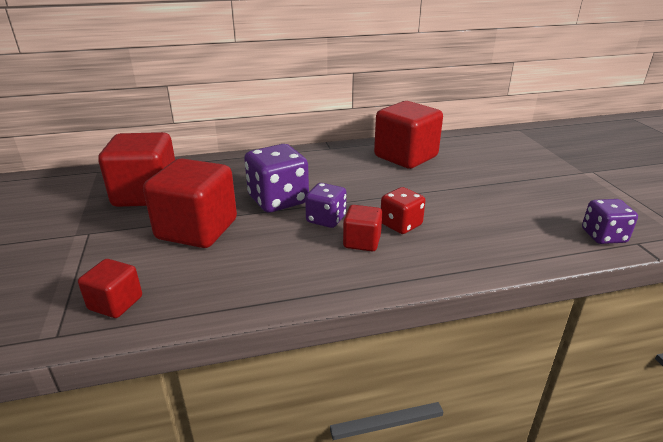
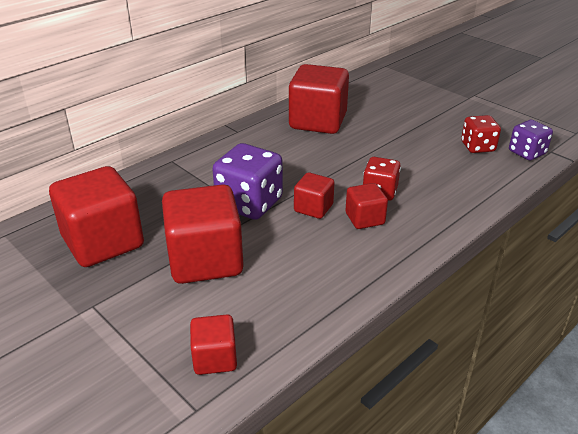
camera: 30 degrees left, 5 degrees up
(326, 219) = (313, 208): purple dice -> red cube
(548, 215) = (477, 147): none -> red dice

